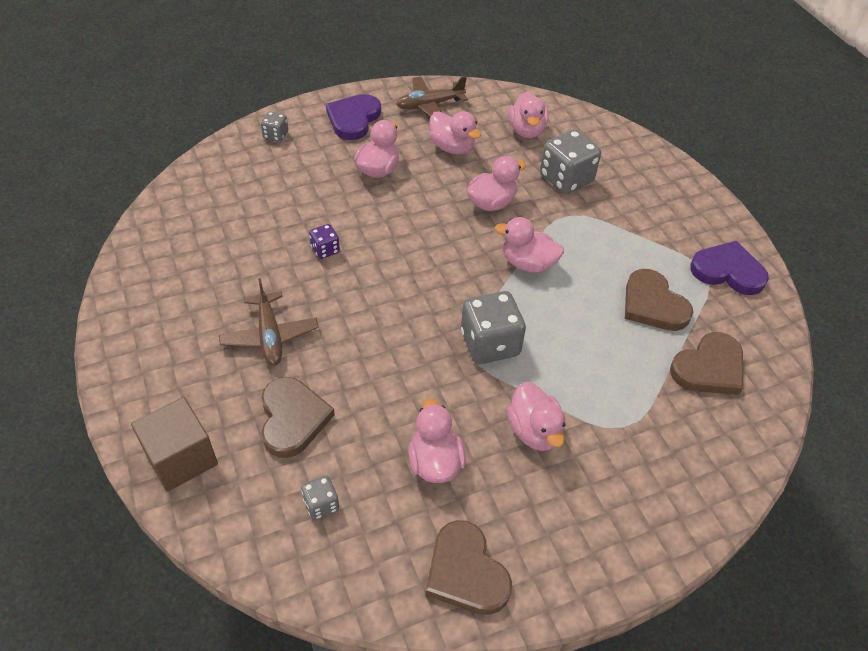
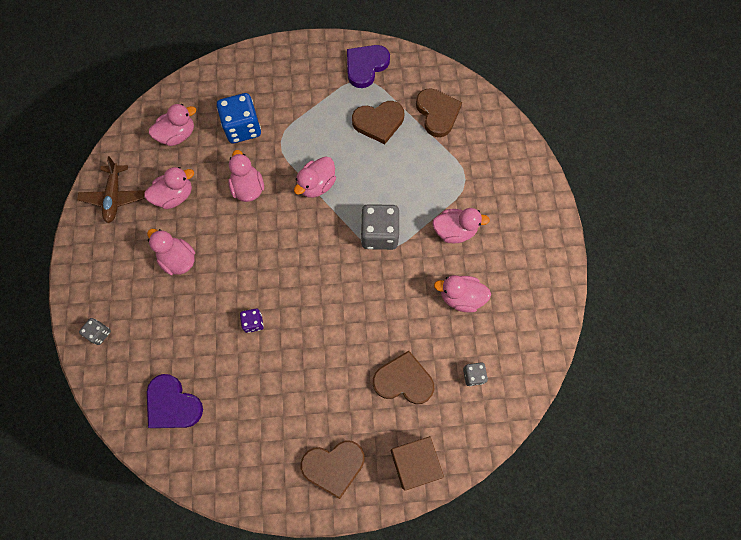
camera: 70 degrees left, 20 degrees up
(270, 336) = (326, 382): brown plane -> none
(353, 119) = (106, 263): purple heart -> purple heart (173, 404)
(466, 572) = (537, 302): brown heart -> brown heart (334, 466)
(526, 130) = (177, 135): pink duck -> pink duck turned 45 degrees counterclockwise
(566, 178) = (242, 128): grey dice -> blue dice

